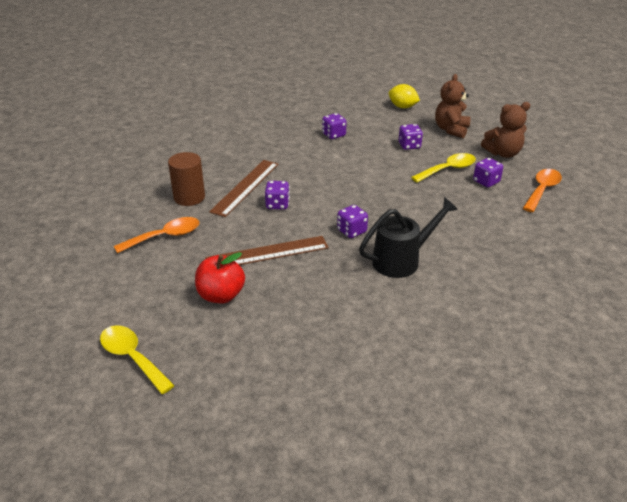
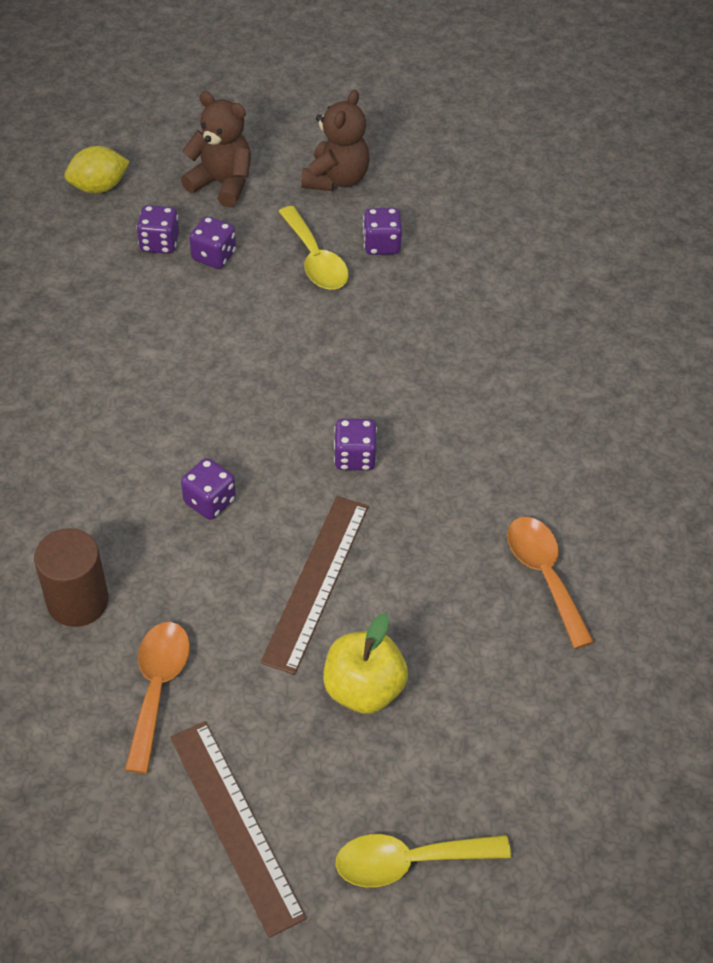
camera: 55 degrees left, 15 degrees up
(221, 295) = (363, 689): red apple -> yellow apple
(245, 187) = (122, 513): brown ruler -> brown ruler (235, 825)
(334, 135) = (88, 318): purple dice -> purple dice (159, 243)
(402, 260) = (462, 446): black watering can -> none
(448, 169) = (315, 260): yellow spoon -> yellow spoon turned 150 degrees clockwise
(451, 130) = (222, 183): brown teddy bear -> brown teddy bear turned 150 degrees clockwise
(542, 190) = (451, 208): orange spoon -> orange spoon (544, 575)

